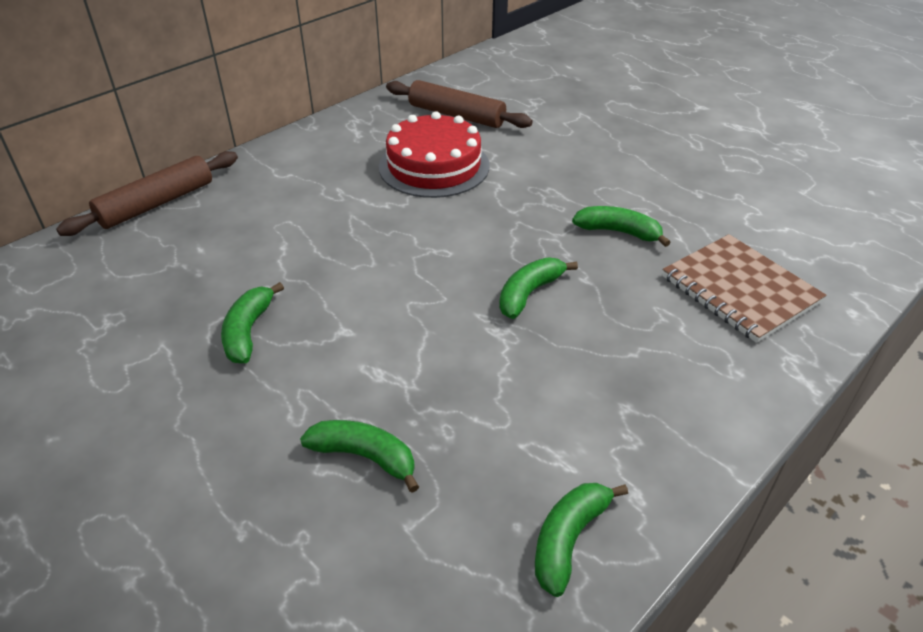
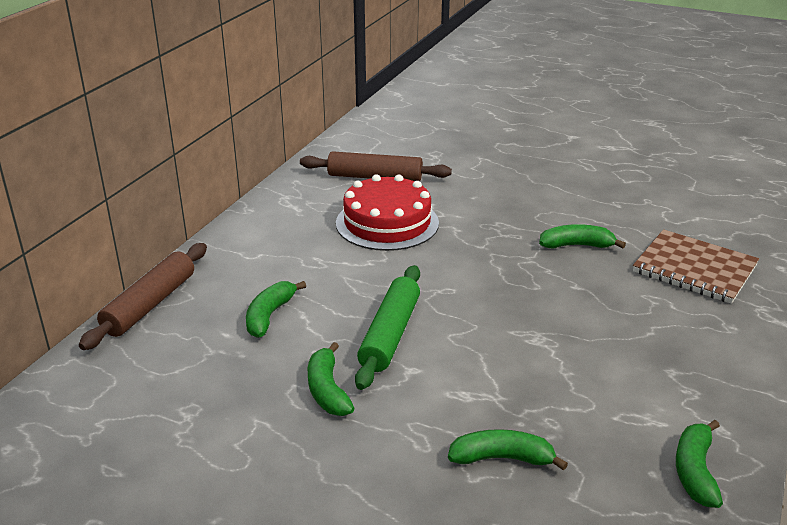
camera: 20 degrees left, 10 degrees down
(350, 287) = (390, 334): none -> green rolling pin
(529, 293) = (541, 307): green banana -> green banana (269, 316)

